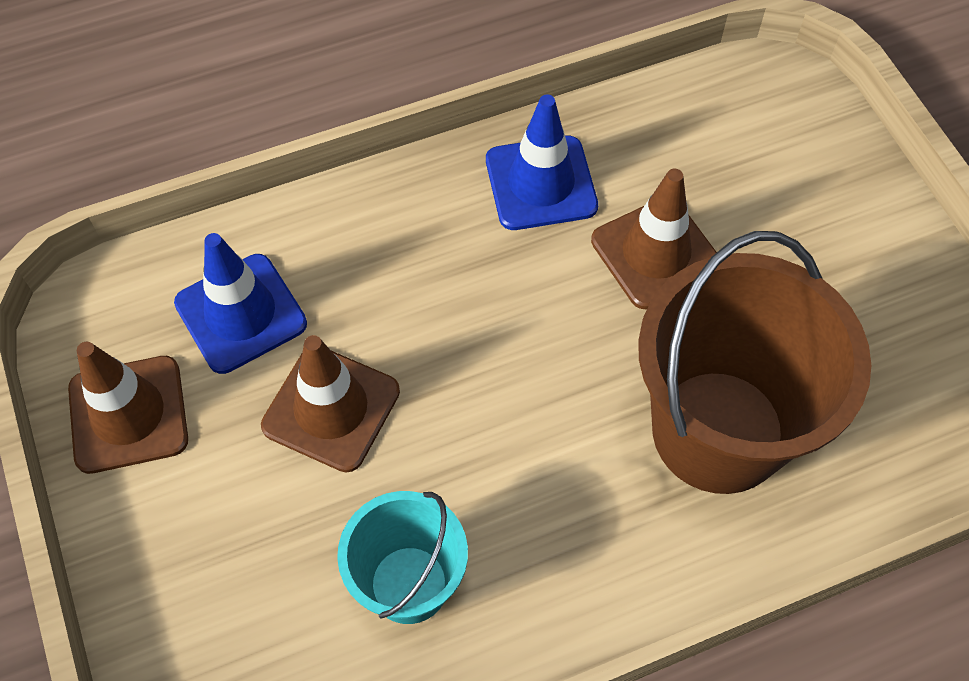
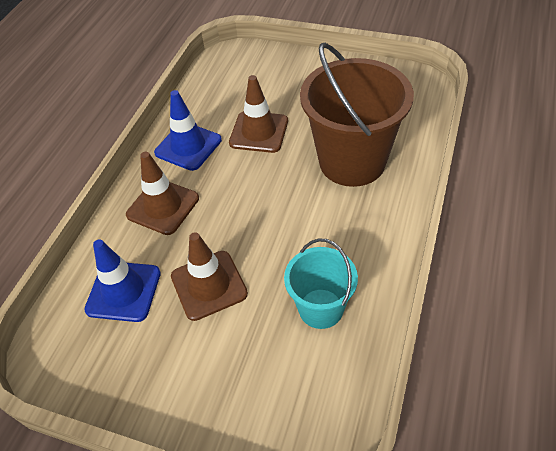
camera: 45 degrees left, 10 degrees down
(128, 414) = (121, 374): brown traffic cone -> brown traffic cone (163, 206)

